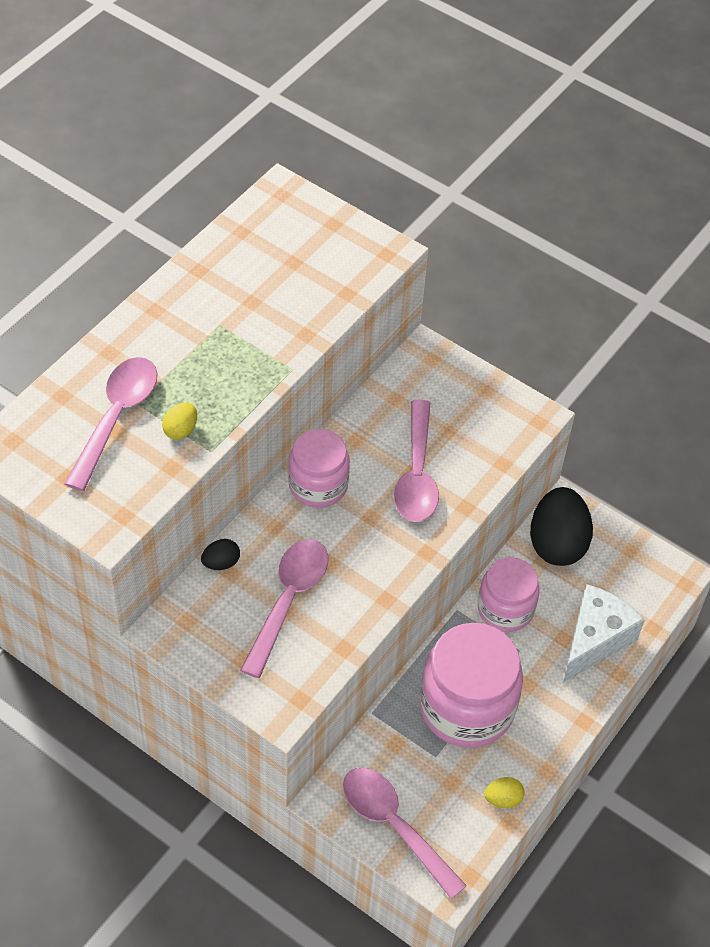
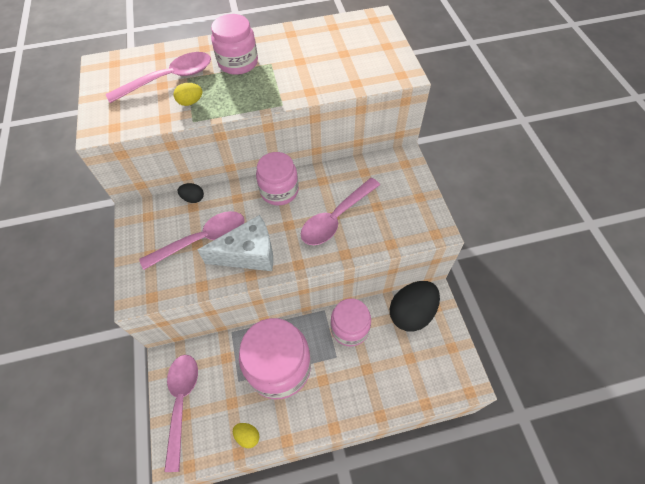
camera: 45 degrees right, 5 degrees up
(179, 347) = (238, 63): none -> pink jar
(595, 640) = (384, 384): white cheese -> white cheese (248, 254)

